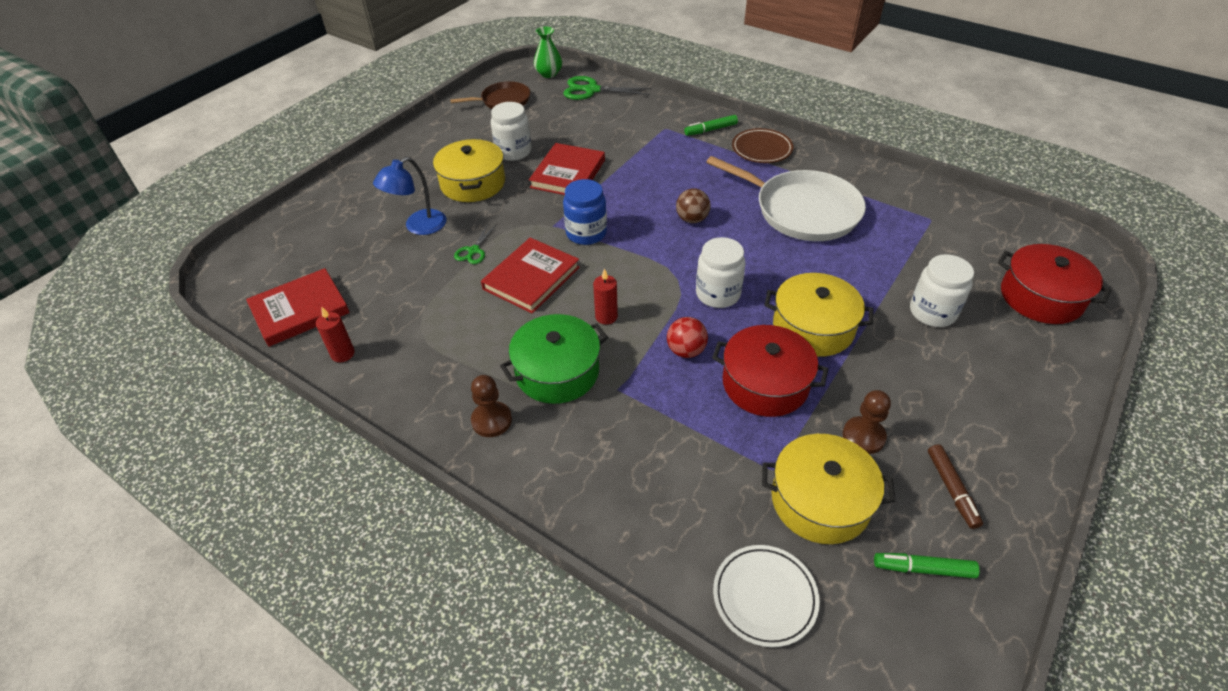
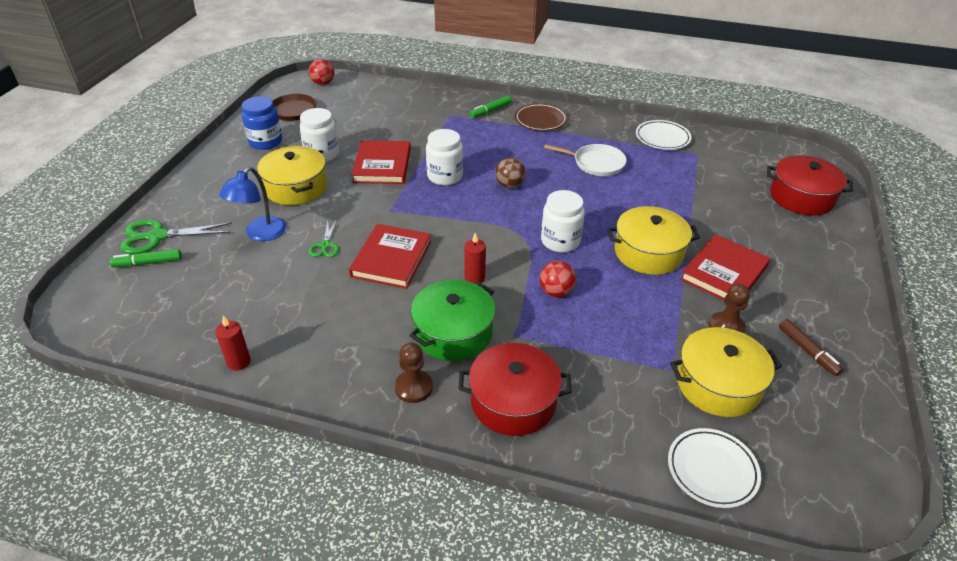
camera: 20 degrees left, 5 degrees down
(300, 310) = (173, 332): red book -> red book (724, 273)
(549, 74) = (323, 83): green vase -> red ball
(586, 233) = (423, 212): blue jar -> blue jar (265, 142)
(592, 90) = (370, 92): green scissors -> green scissors (158, 236)
(765, 383) = (632, 304): red pot -> red pot (513, 401)
(802, 210) = (596, 163): white pan -> white pan, size x0.57
(897, 193) = (662, 138): none -> white plate
(923, 569) = (816, 415): green marker -> green marker (148, 263)
(932, 312) = (731, 223): white jar -> white jar (445, 176)

